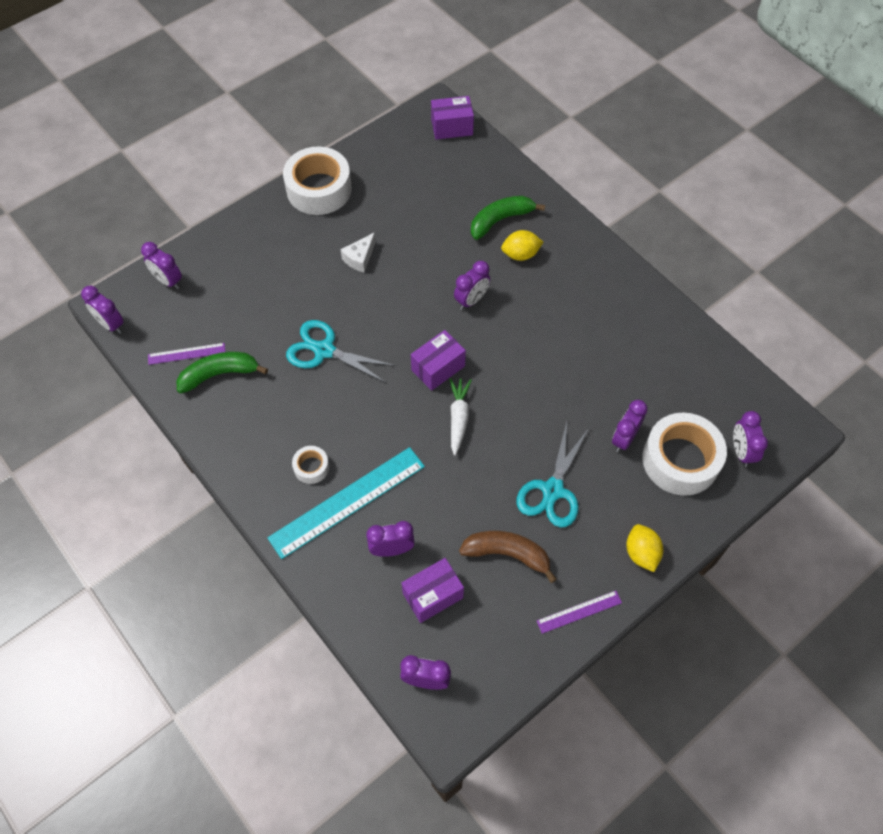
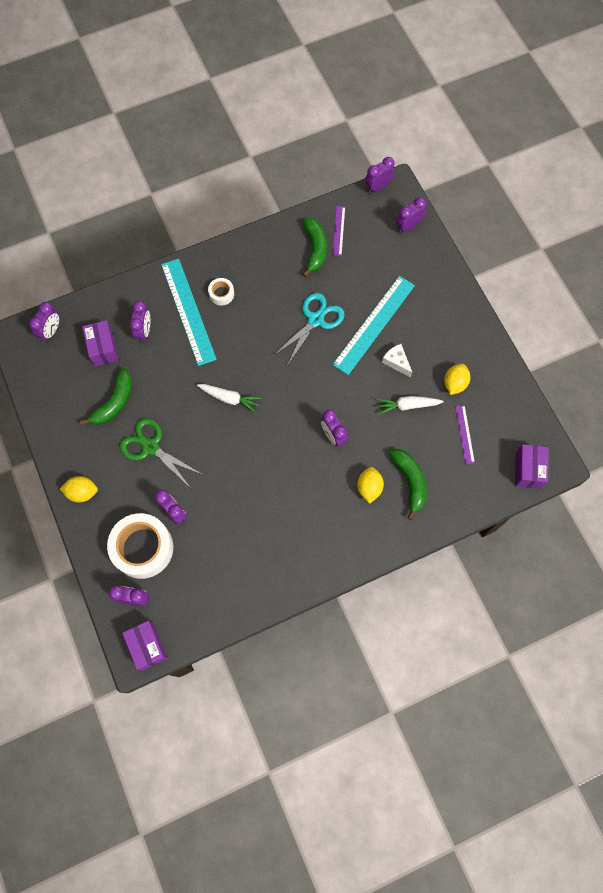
camera: 105 degrees right, 10 degrees up
(315, 289) = (374, 324): none -> turquoise ruler
(319, 189) = (477, 346): white tape -> none
(371, 201) = (454, 383): none -> yellow lemon
(411, 238) = (407, 405): none -> white carrot
(438, 368) = (277, 395): purple box -> purple box (147, 646)
(507, 554) = (114, 402): brown banana -> green banana
(553, 490) = (150, 447): turquoise scissors -> green scissors
(579, 612) = (58, 436): purple ruler -> purple ruler (464, 434)

